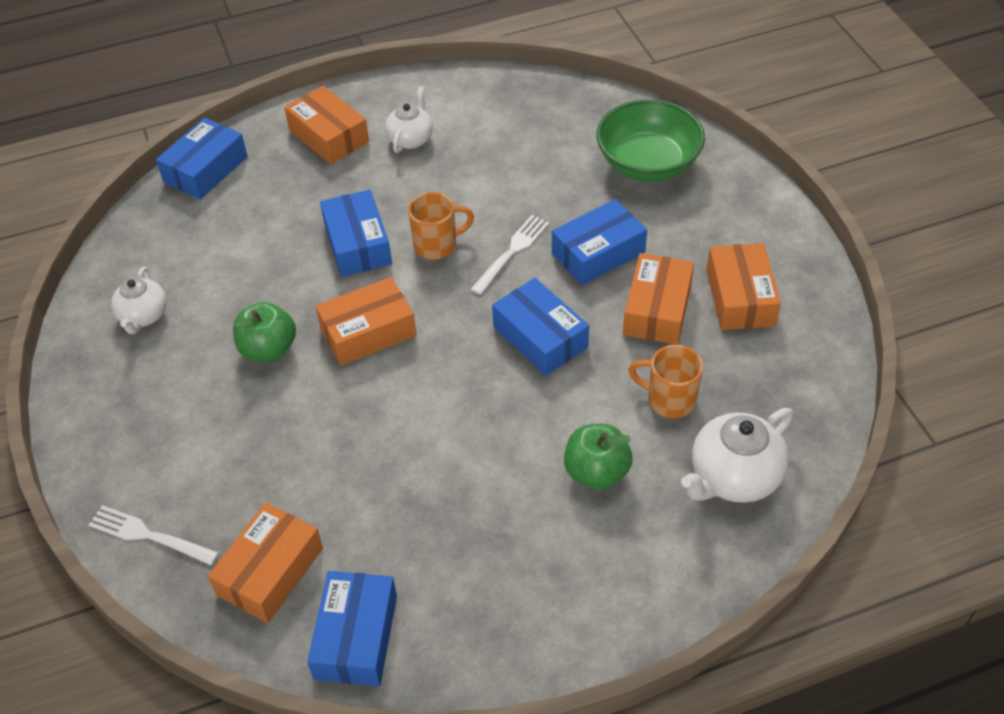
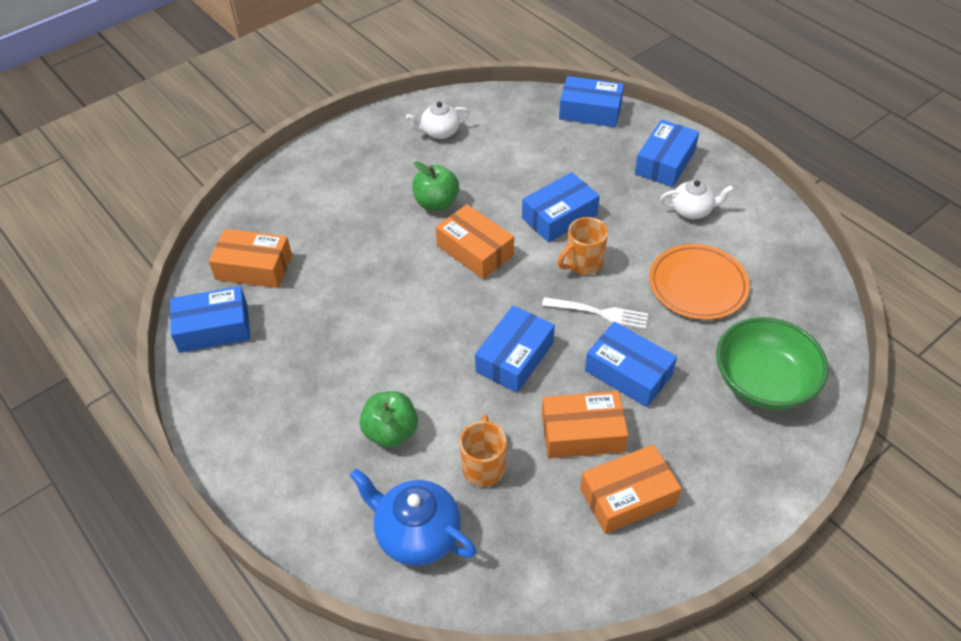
camera: 70 degrees right, 0 degrees up
(149, 535) = (266, 200): white fork -> none
(328, 136) = (665, 162): orange box -> blue box
(437, 245) = (583, 263): orange mug -> orange mug turned 90 degrees clockwise
(512, 168) = (697, 285): none -> orange plate
(733, 477) = (416, 534): white teapot -> blue teapot

